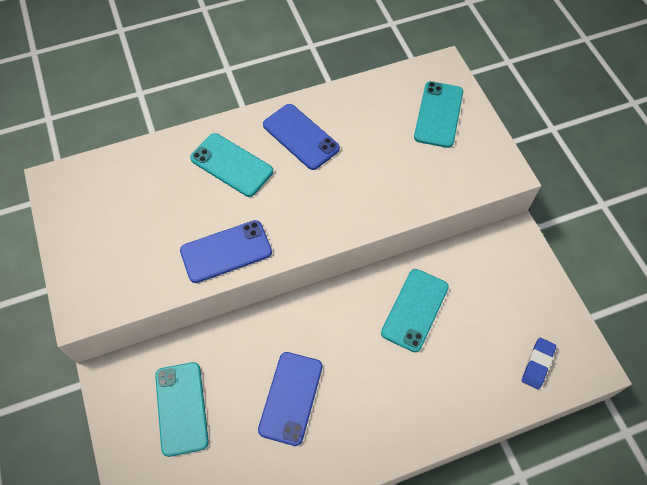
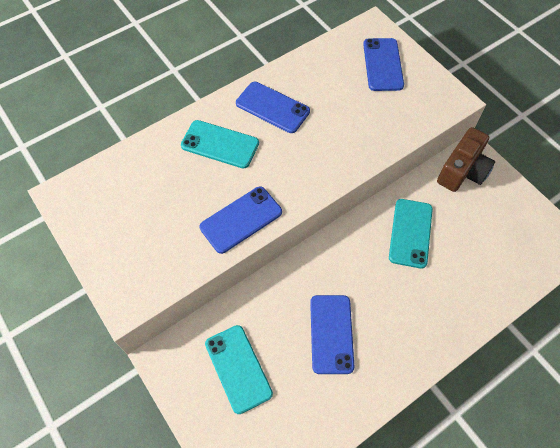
camera: 15 degrees left, 0 degrees up
(438, 114) = (383, 64): turquoise phone -> blue phone
(498, 254) = (462, 171): none -> brown camera
(537, 364) = (524, 252): blue eraser -> none

